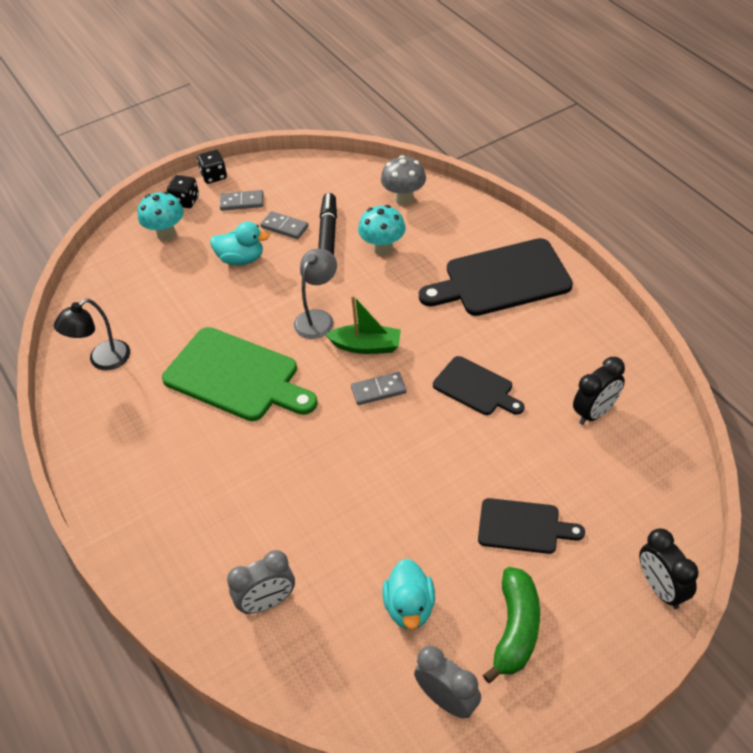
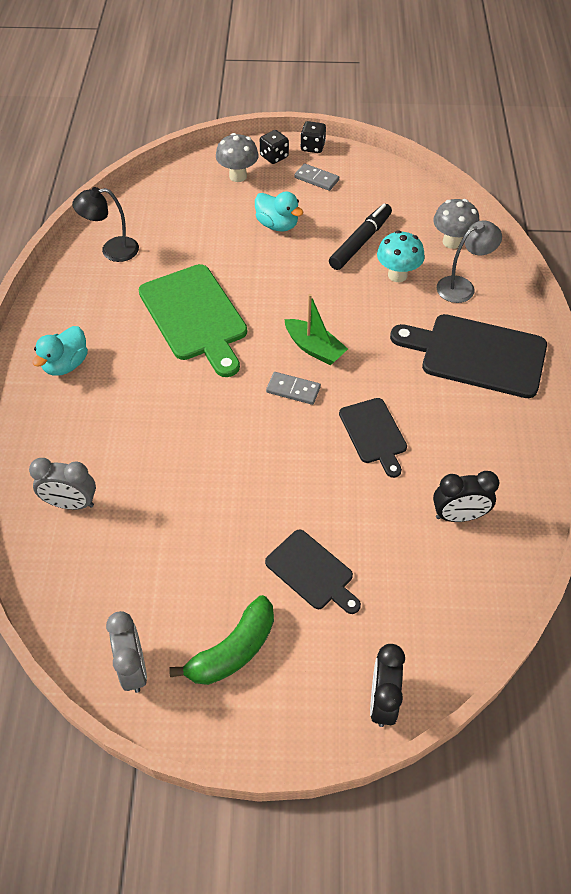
camera: 30 degrees right, 5 degrees up
(166, 234) = (238, 176): turquoise mushroom -> grey mushroom
(284, 227) = (332, 216): grey domino -> none
(318, 318) = (296, 304): grey lamp -> grey lamp (462, 286)
(409, 607) = (168, 577): turquoise duck -> turquoise duck (66, 364)

